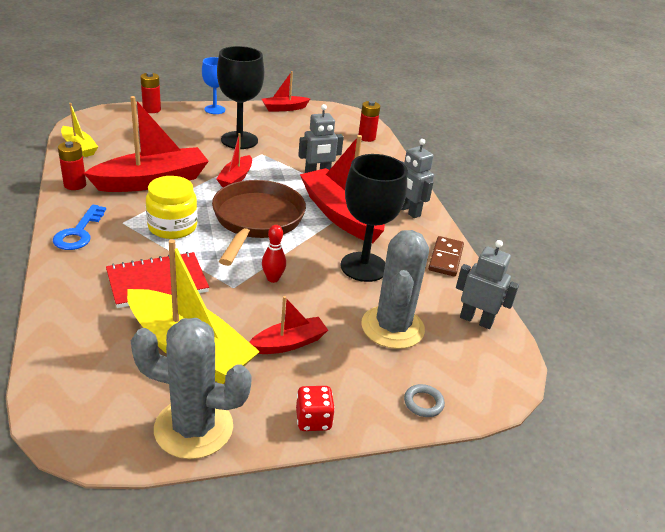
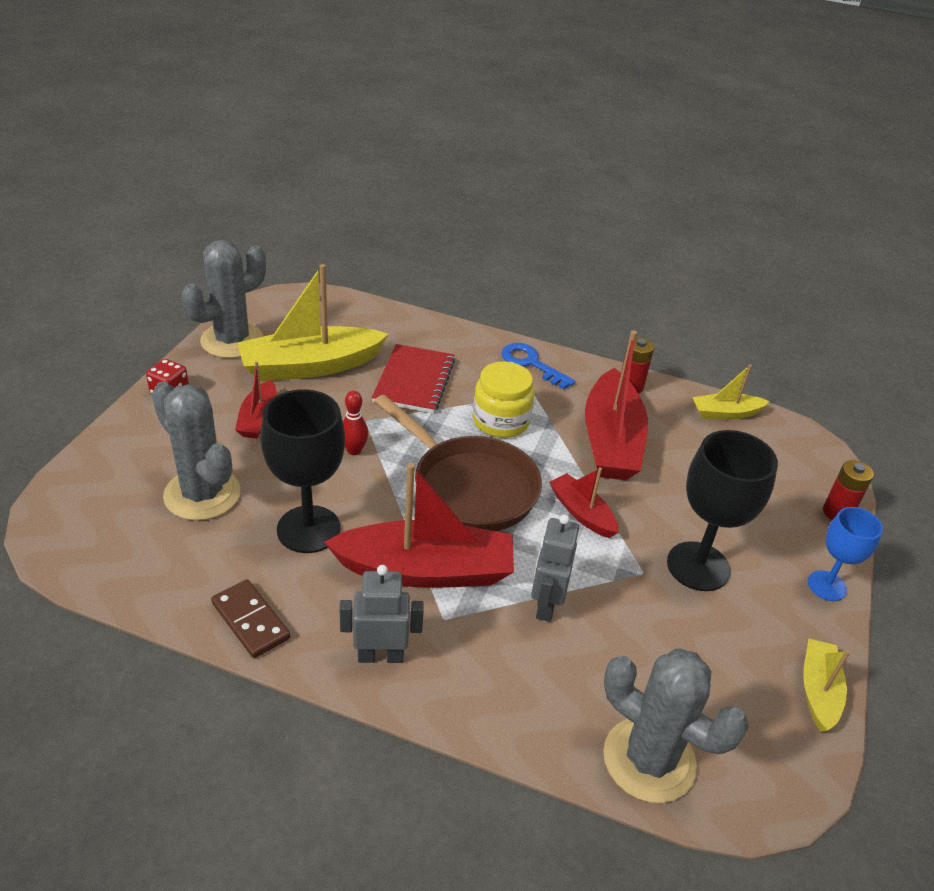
camera: 125 degrees right, 5 degrees up
(284, 108) = (818, 691): red boat -> yellow boat
(366, 137) = (649, 760): red battery -> grey cactus
(423, 403) = (106, 458): grey ring -> none
(476, 320) = (136, 568): grey robot -> none

